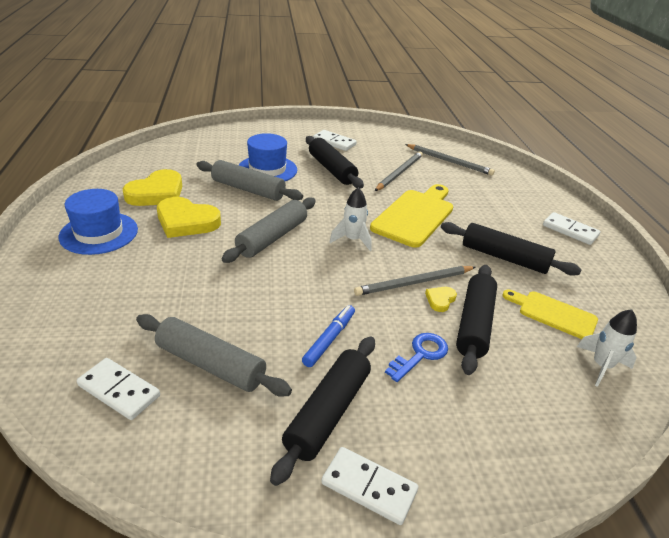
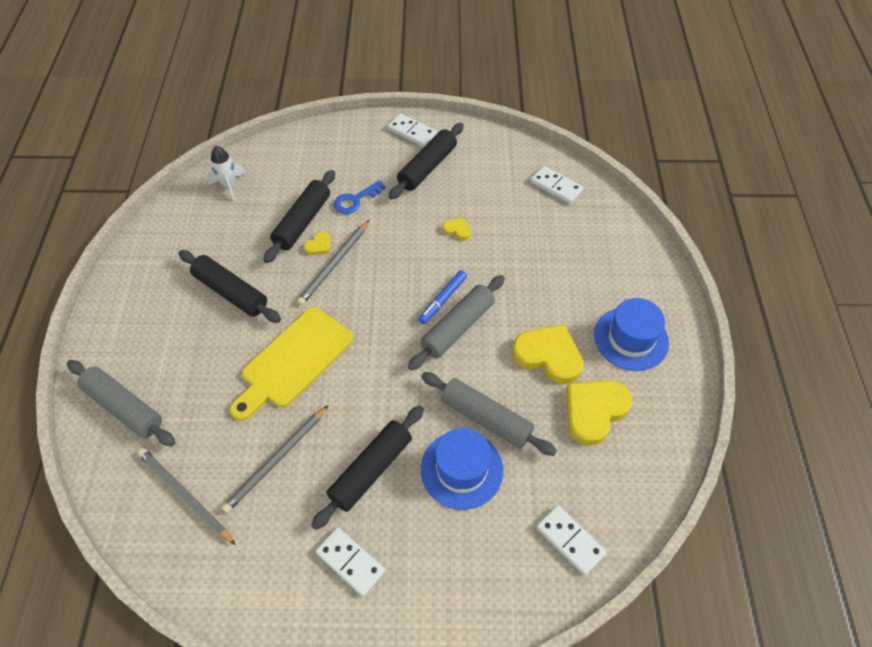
camera: 170 degrees left, 20 degrees up
(211, 364) = (502, 200): grey rolling pin -> grey rolling pin (124, 407)
(275, 323) = (457, 230): none -> yellow heart
(329, 339) = (419, 214): blue marker -> blue marker (443, 299)
(332, 169) = (371, 470): black rolling pin -> black rolling pin turned 60 degrees clockwise
(352, 240) = (376, 322): white rocket -> none
(414, 283) = (334, 264): grey pencil -> grey pencil turned 135 degrees clockwise
(553, 314) = (231, 228): yellow cutting board -> none
(570, 230) = (128, 331): white domino -> white domino (570, 540)

